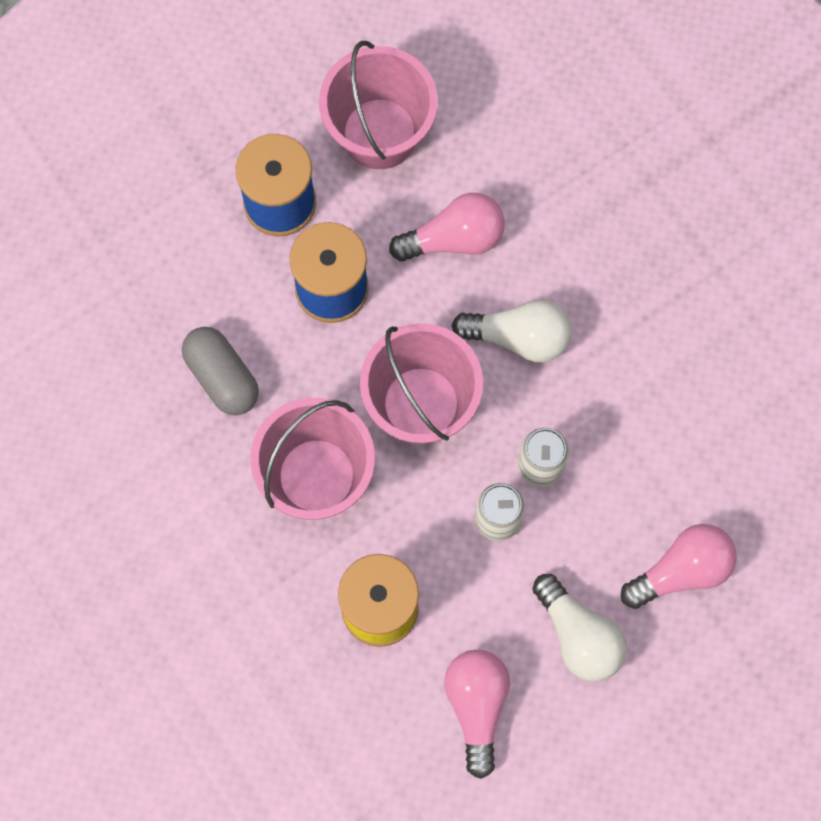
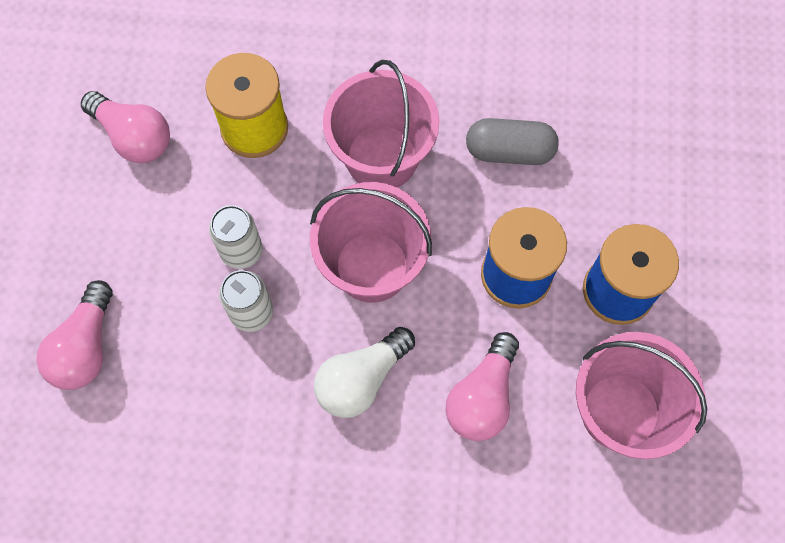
camera: 130 degrees right, 5 degrees down
(578, 635) = (113, 238): white light bulb -> none

